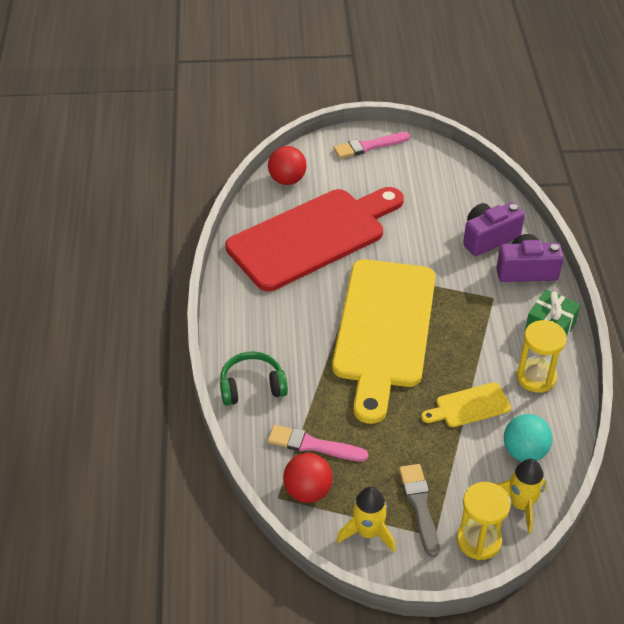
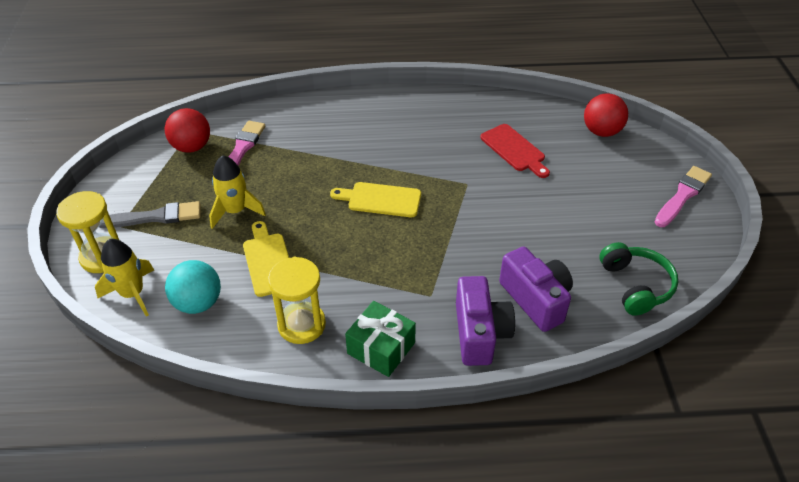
camera: 90 degrees right, 0 degrees up
(252, 386) = (314, 114): green headphones -> green headphones (635, 285)
(312, 237) = (514, 150): red cutting board -> red cutting board, size x0.41
(368, 532) = (138, 182): yellow rocket -> yellow rocket (235, 211)
(369, 146) = (682, 195): pink brush -> pink brush turned 60 degrees clockwise
(384, 329) = (380, 199): yellow cutting board -> yellow cutting board, size x0.41

